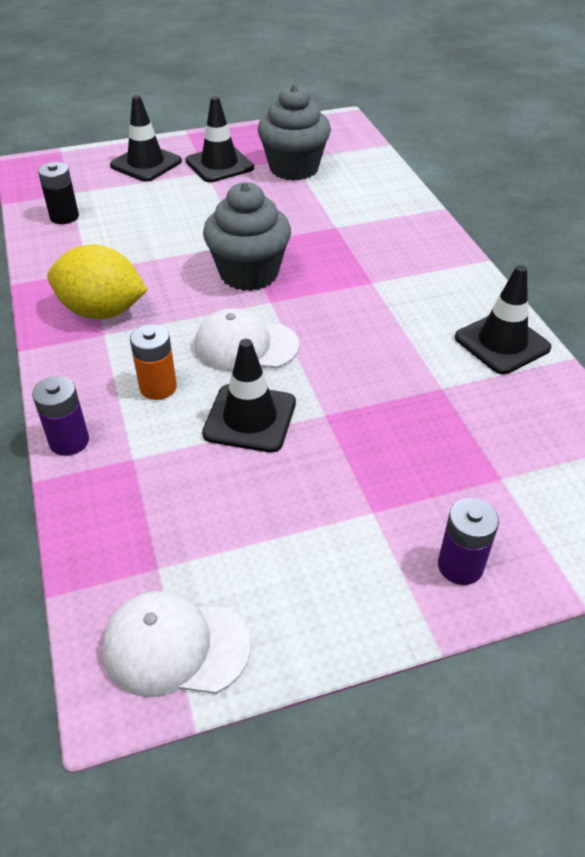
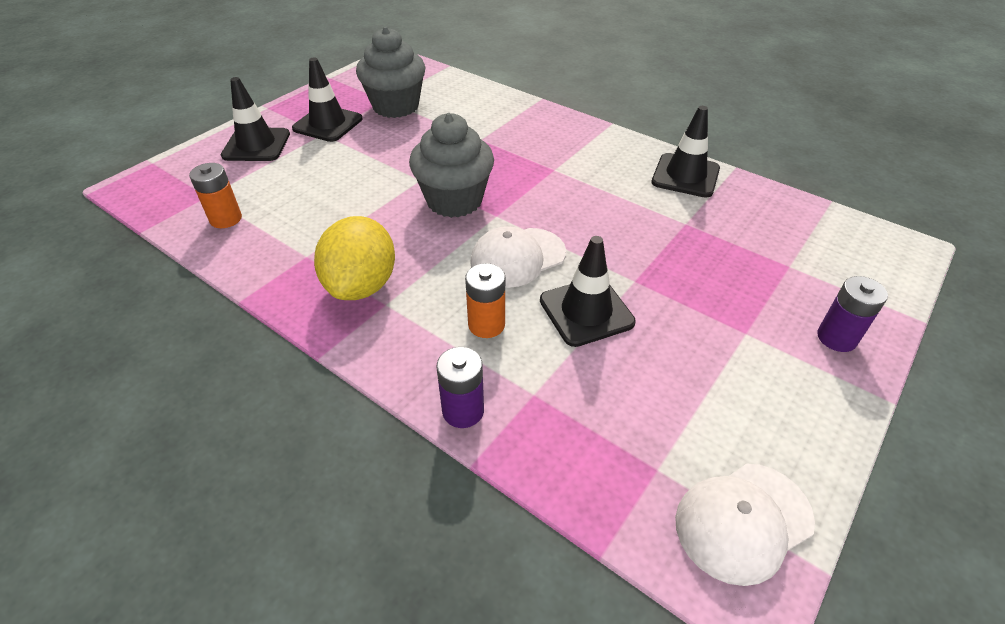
camera: 35 degrees left, 0 degrees up
(64, 217) = (226, 219): black battery -> orange battery
(102, 311) = (362, 285): yellow lemon -> yellow lemon turned 60 degrees counterclockwise

